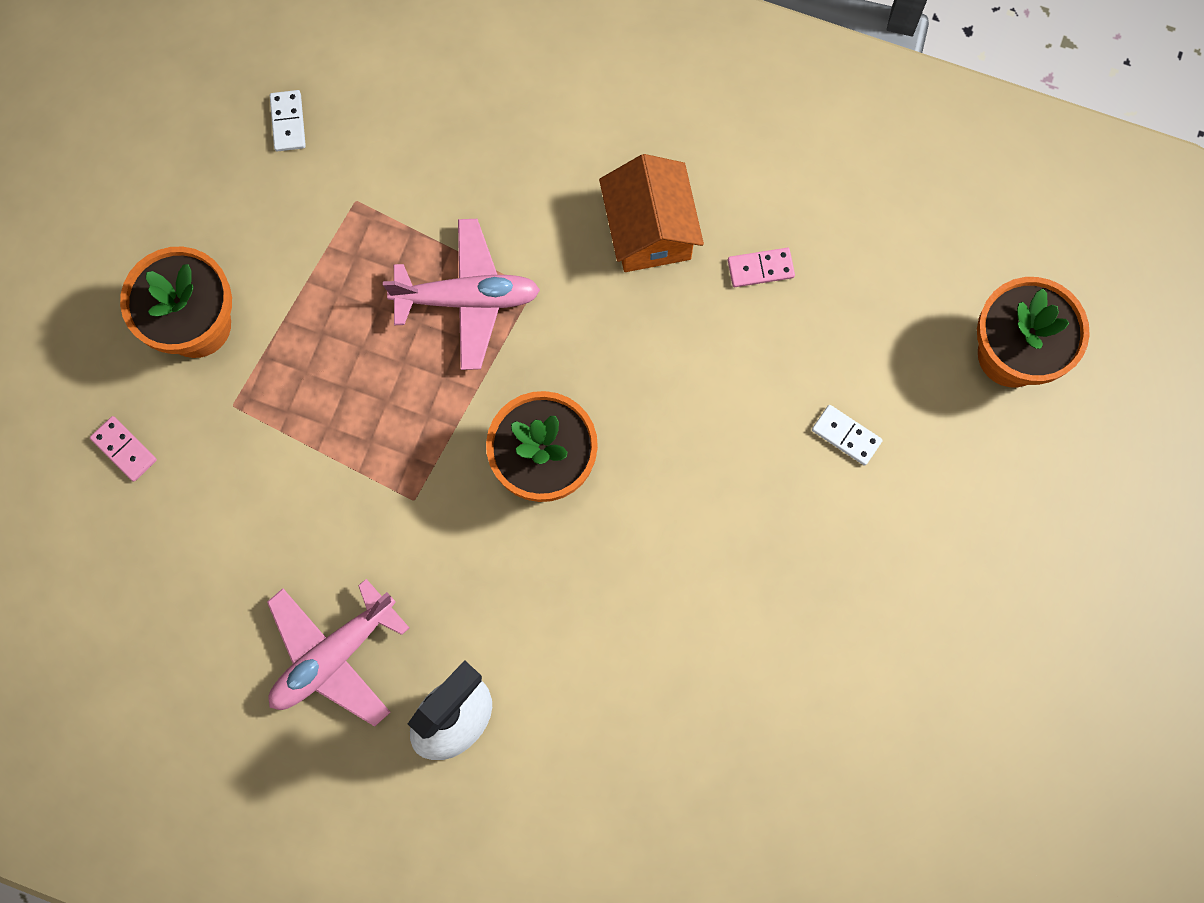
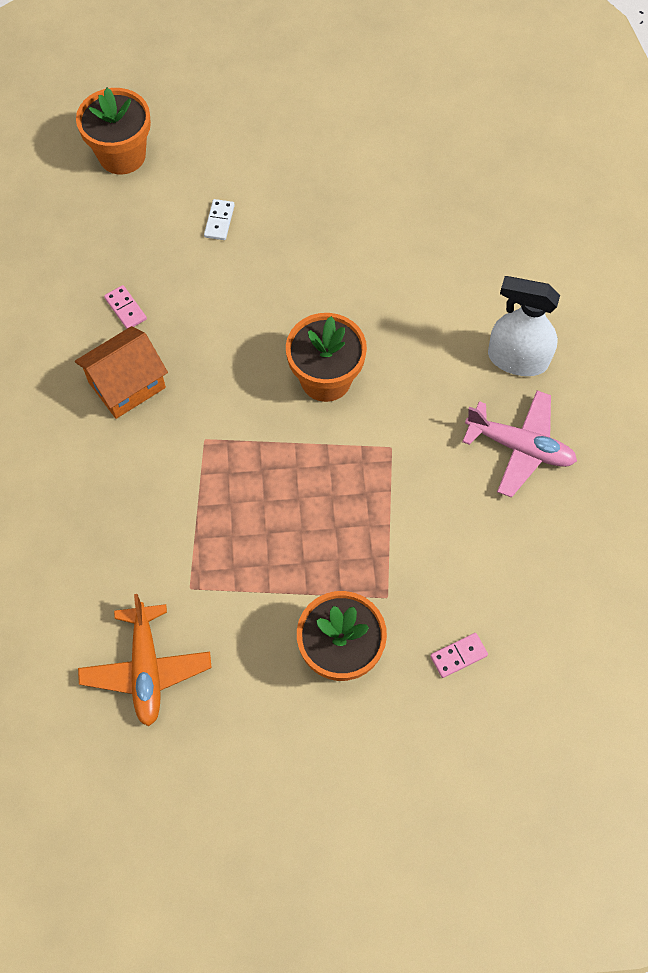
camera: 115 degrees left, 10 degrees down
(124, 449) = (458, 656): pink domino -> pink domino turned 45 degrees clockwise
(288, 122) = (146, 669): white domino -> orange plane
(467, 299) = (231, 477): pink plane -> none

